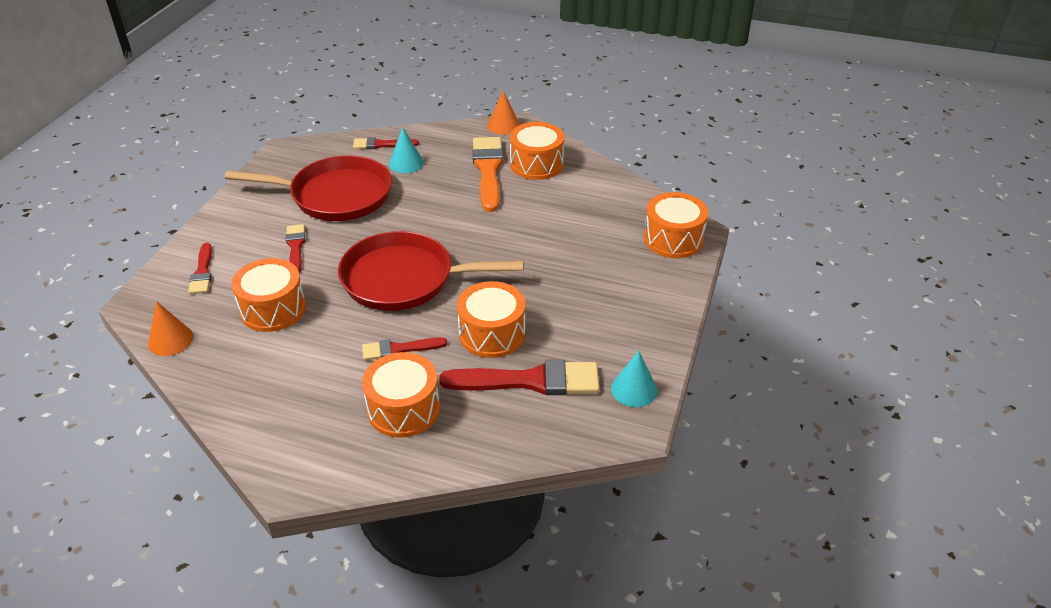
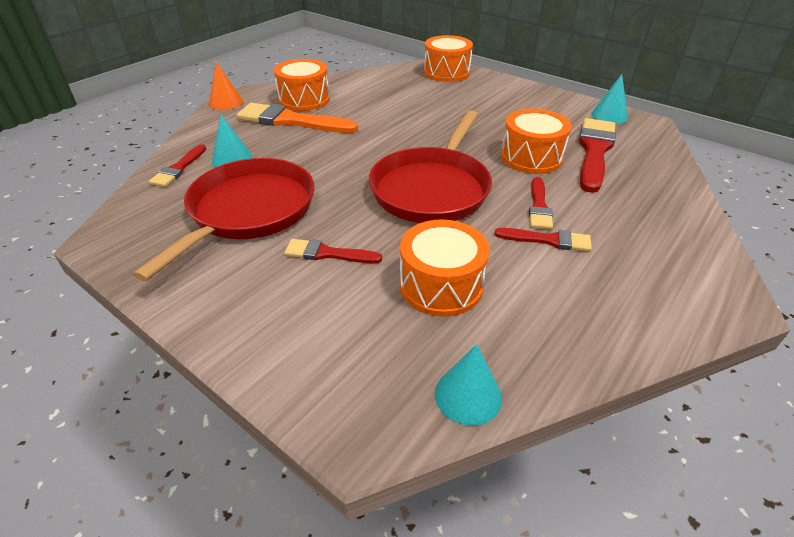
camera: 70 degrees left, 0 degrees up
(170, 340) = (468, 395): orange cone -> turquoise cone
(202, 272) = (326, 347): red brush -> red brush (548, 240)
(403, 409) = (625, 216): orange drum -> none

